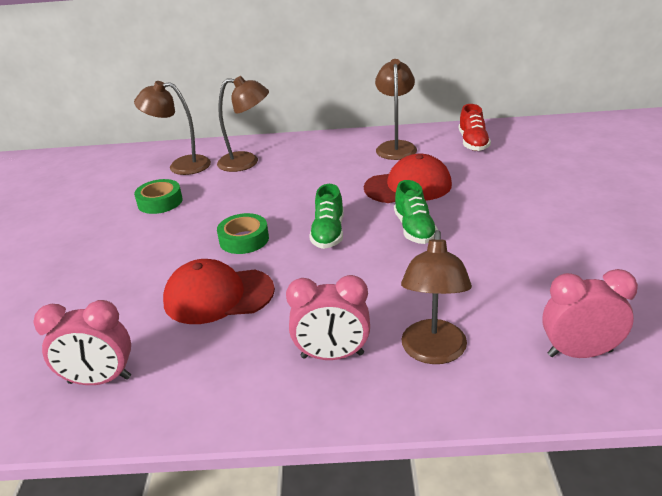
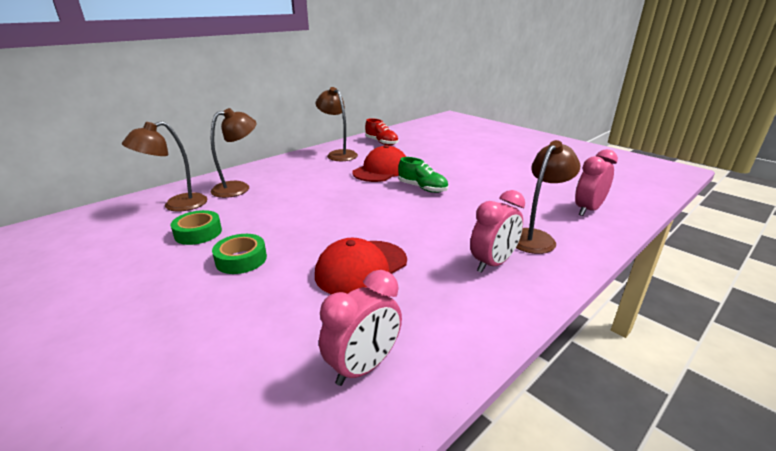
camera: 45 degrees left, 5 degrees down
(244, 239) = (320, 230): green tape -> green tape (241, 259)
(328, 233) = (375, 206): green shoe -> none
(433, 352) = (535, 237): brown lamp -> brown lamp turned 105 degrees counterclockwise

